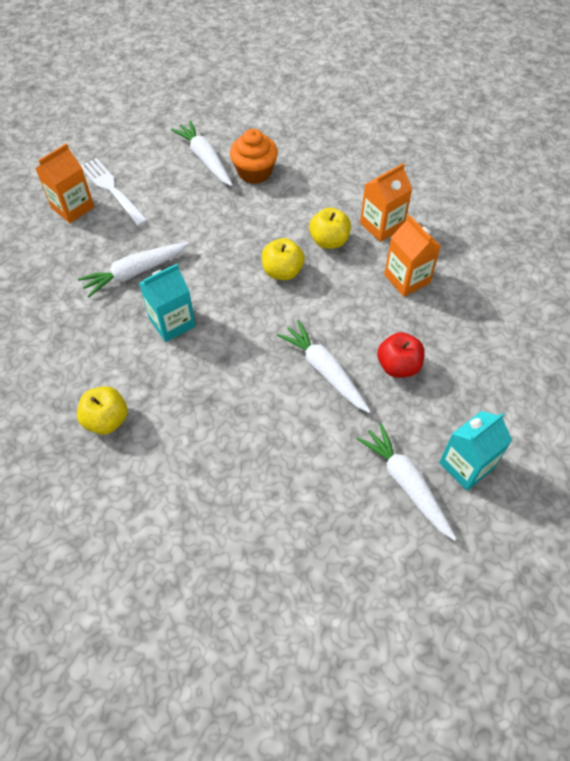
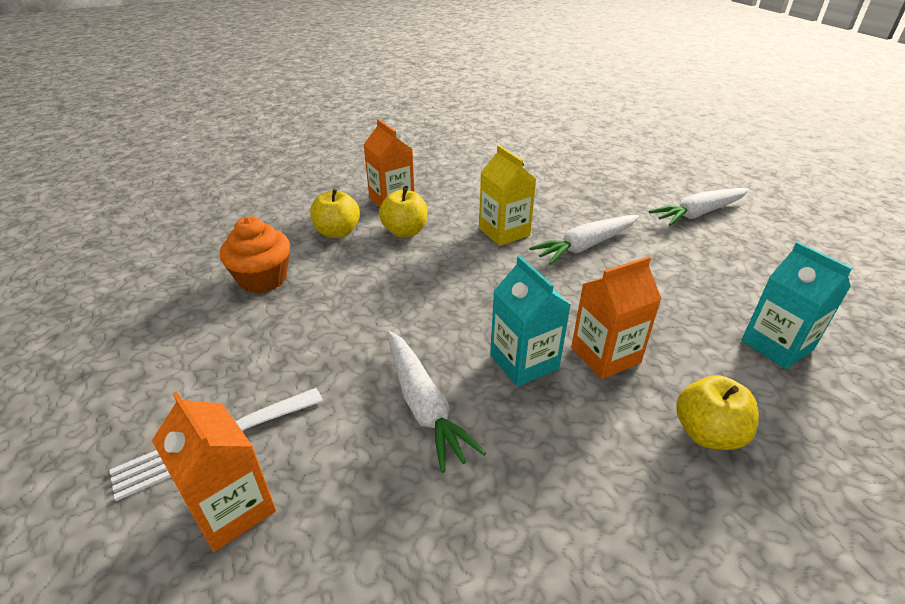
camera: 85 degrees left, 20 degrees down
(205, 159) = (207, 324): white carrot -> none
(282, 271) = (445, 265): yellow apple -> yellow apple (337, 232)
(339, 309) = (504, 232): none -> yellow carton
(398, 366) = (573, 206): red apple -> none
(407, 279) = (466, 193): orange carton -> orange carton (605, 355)
(466, 465) = (668, 186): turquoise carton -> turquoise carton (777, 345)

